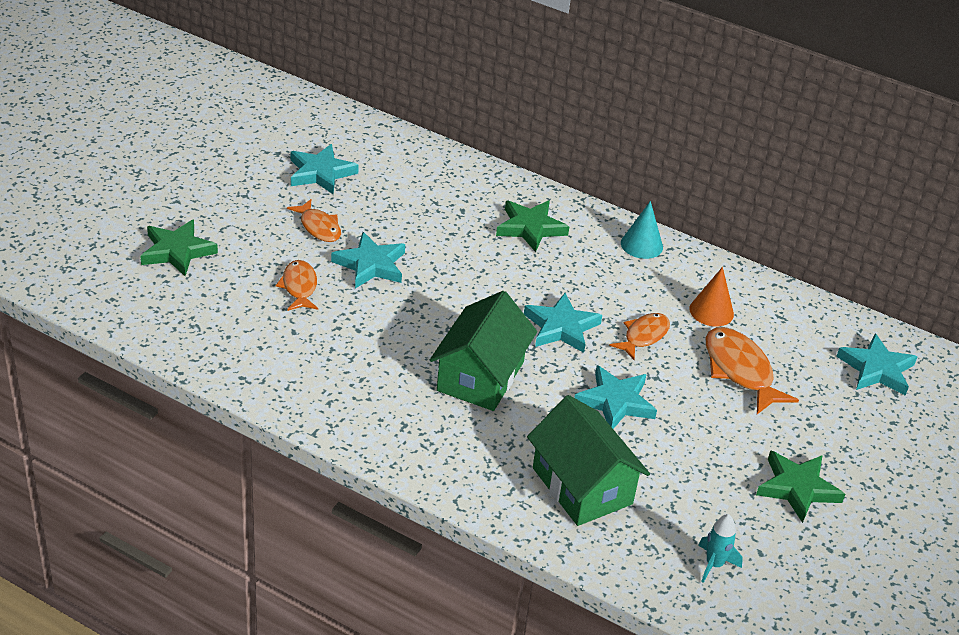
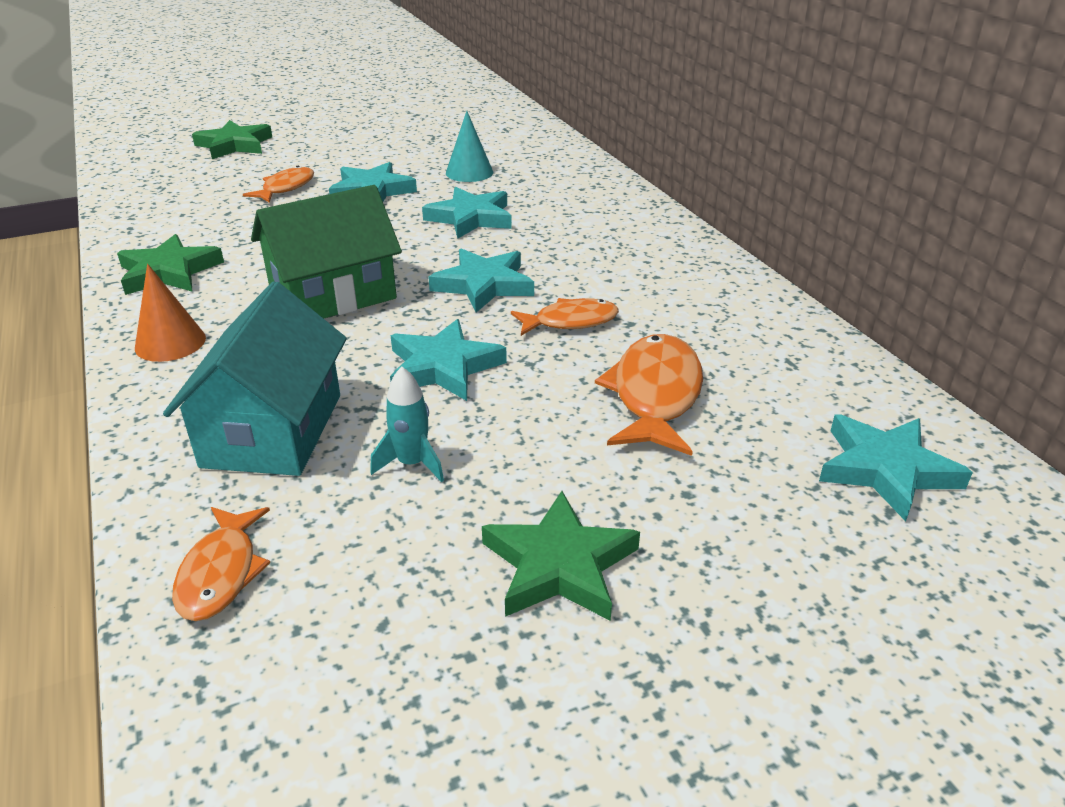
camera: 40 degrees right, 5 degrees down
(319, 227) = (371, 159): orange fish -> orange fish (221, 573)
(321, 173) = (431, 131): turquoise star -> turquoise star (470, 218)
(530, 228) = (571, 207): green star -> green star (169, 272)
(582, 486) = (273, 430): green house -> turquoise house
(641, 245) = (682, 249): turquoise cone -> turquoise cone (469, 172)
(711, 311) = (694, 327): orange cone -> orange cone (170, 342)
(714, 564) = (291, 603): turquoise rocket -> turquoise rocket (412, 464)

